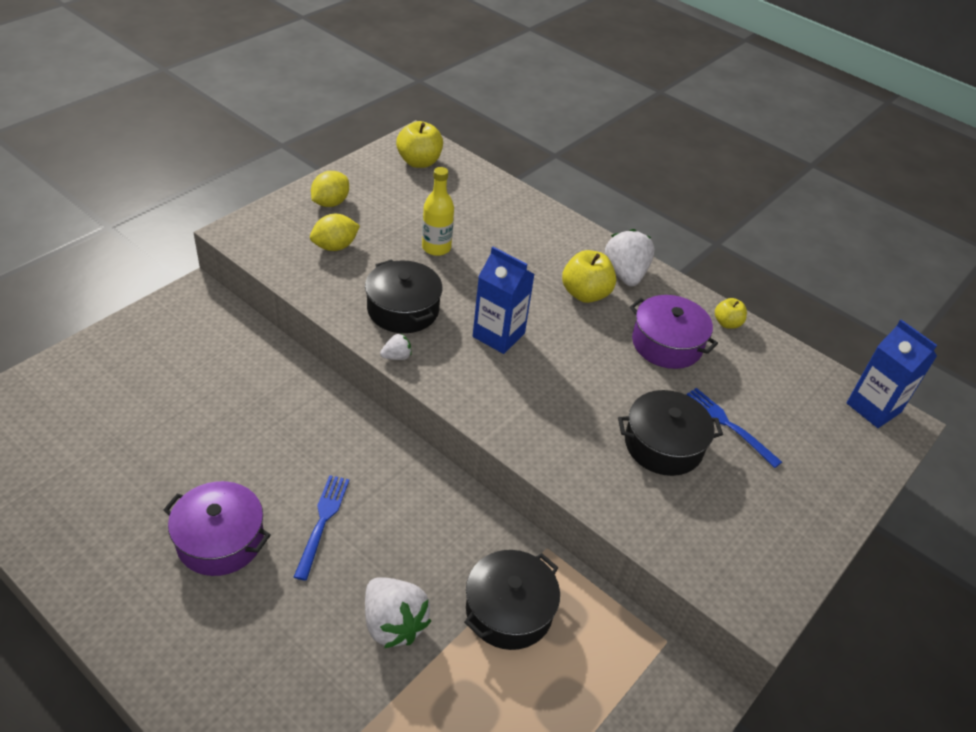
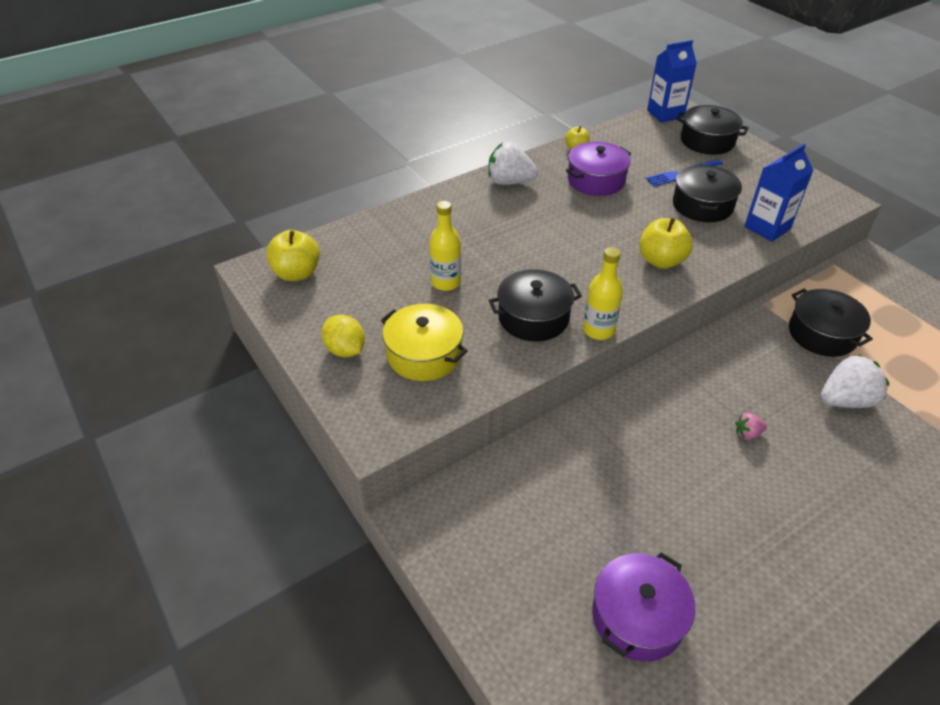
camera: 70 degrees left, 0 degrees up
(220, 540) = (775, 511): purple pot -> purple pot (637, 617)
(322, 521) = (747, 433): blue fork -> pink strawberry
(335, 246) = (424, 354): yellow lemon -> yellow pot
(396, 356) = (598, 330): white strawberry -> yellow bottle
(498, 335) = (576, 264): blue carton -> blue carton (767, 228)
(585, 294) = (530, 207): yellow apple -> yellow apple (661, 261)
(829, 453) = (707, 141): none -> black pot

